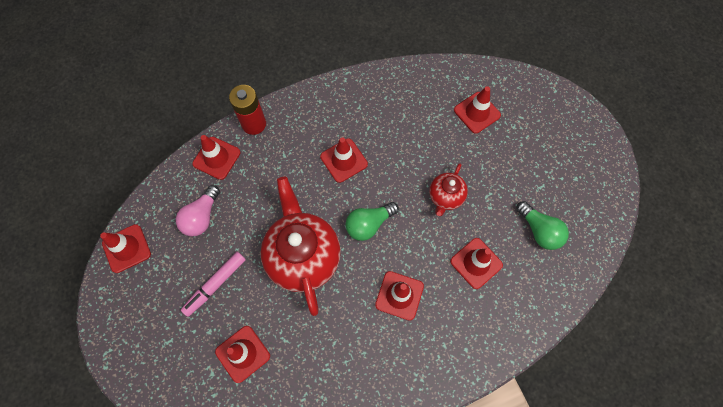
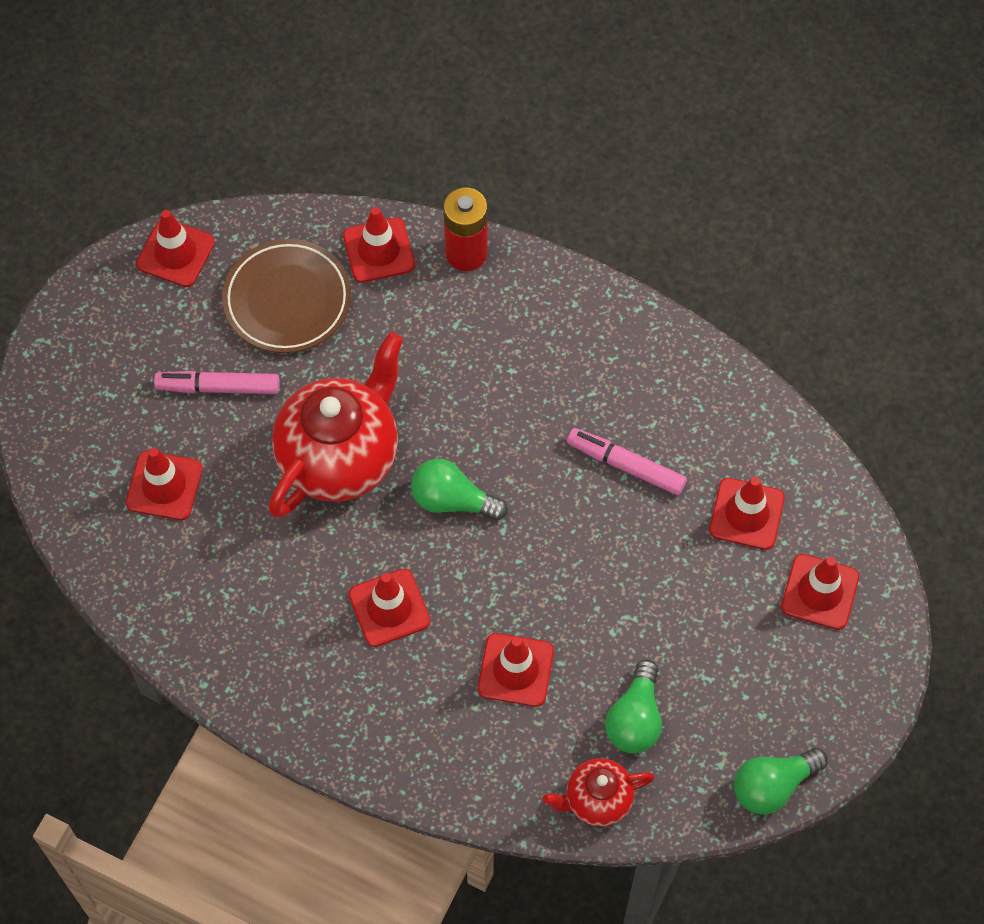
camera: 50 degrees right, 5 degrees down
(202, 217) = (287, 300): pink light bulb -> brown plate
(344, 160) = (514, 401): red traffic cone -> red traffic cone (820, 592)
(414, 140) = (626, 466): none -> pink marker
(445, 197) = (576, 566): red teapot -> red teapot (597, 800)
(612, 200) = (773, 786): none -> green light bulb

